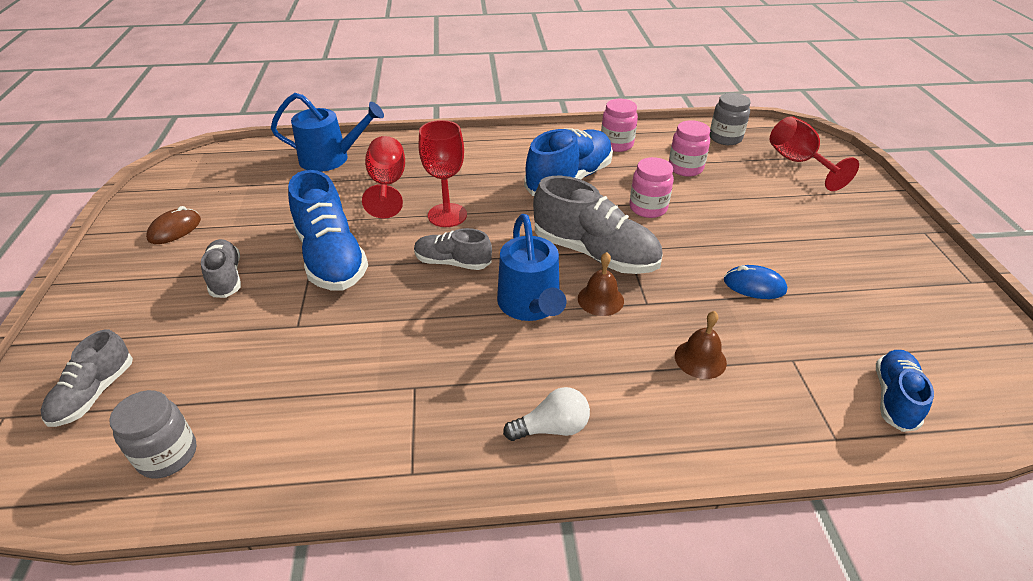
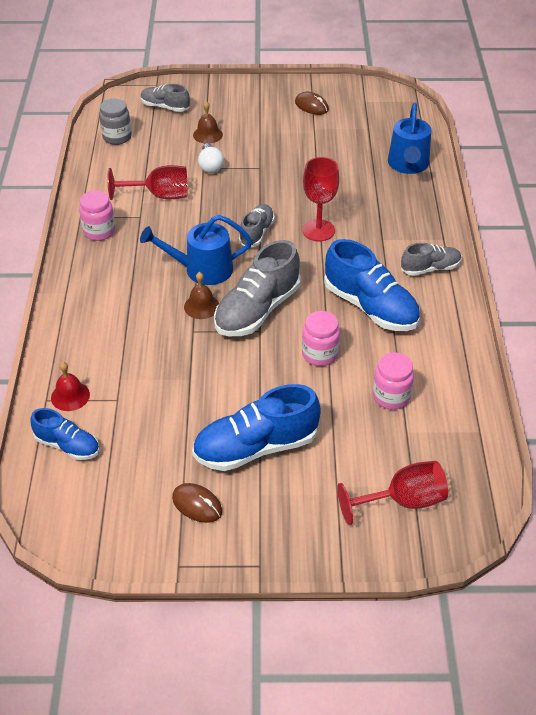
camera: 95 degrees right, 5 degrees up
(226, 277) = (255, 134): grey shoe -> grey shoe (430, 268)
(331, 258) = (270, 176): blue shoe -> blue shoe (255, 447)
(387, 185) = (365, 197): red goblet -> red goblet (159, 195)
(552, 428) = (93, 271): white light bulb -> white light bulb (210, 166)
(616, 144) = (440, 350): pink jar -> pink jar (99, 231)
(700, 359) = (130, 349): brown bell -> brown bell (207, 134)
(725, 138) = (459, 448): grey jar -> none
(754, 285) = (201, 401): blue mouse -> none
(813, 411) = (70, 396): none -> red bell
(892, 276) = (197, 505): none -> brown mouse

